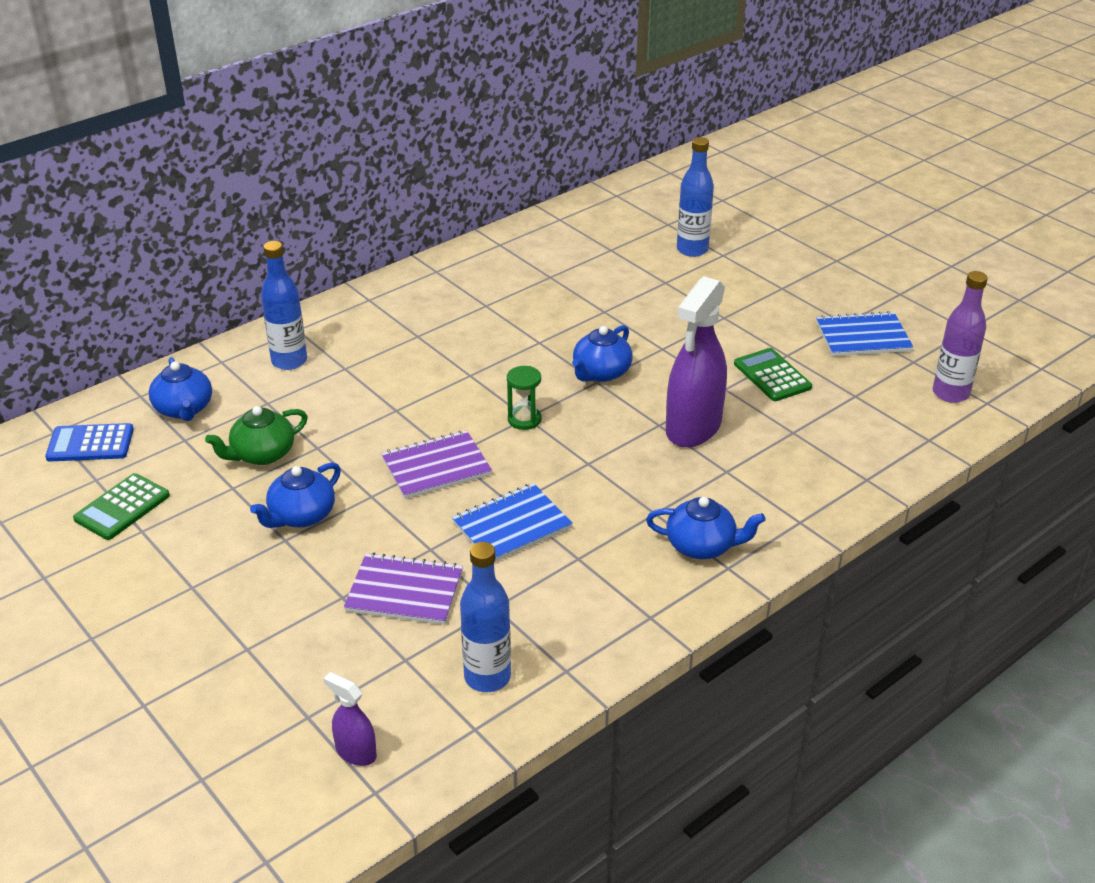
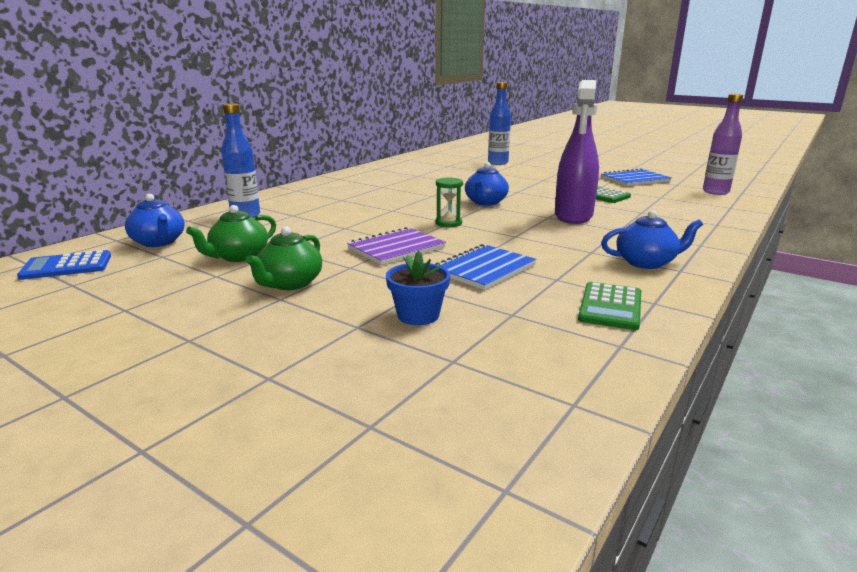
camera: 15 degrees left, 15 degrees down
(122, 507) = (101, 298): green calculator -> green calculator (610, 306)
(301, 516) = (290, 284): blue teapot -> green teapot
(356, 752) = (451, 451): purple spray bottle -> none
(404, 591) = (418, 315): purple notebook -> blue flower pot
(487, 677) = (549, 361): blue bottle -> none

